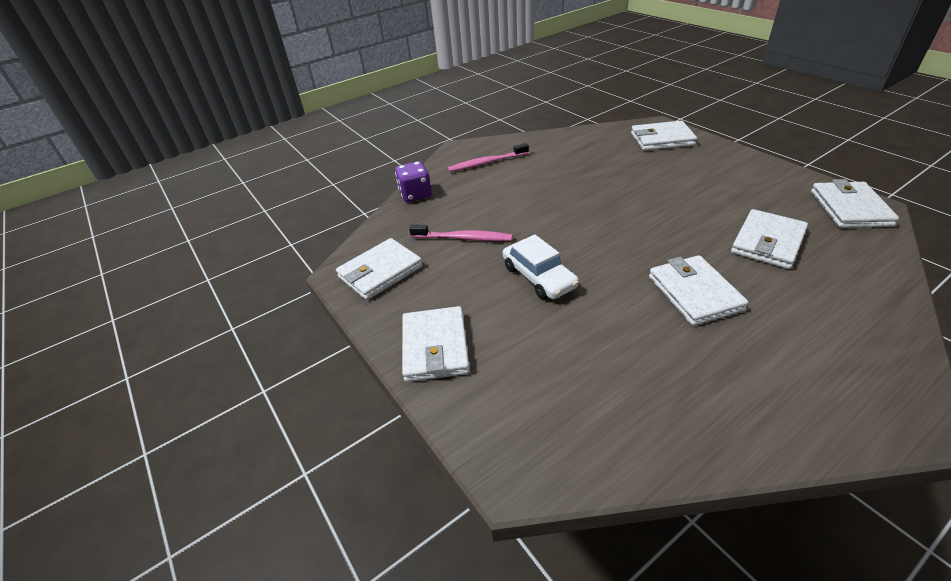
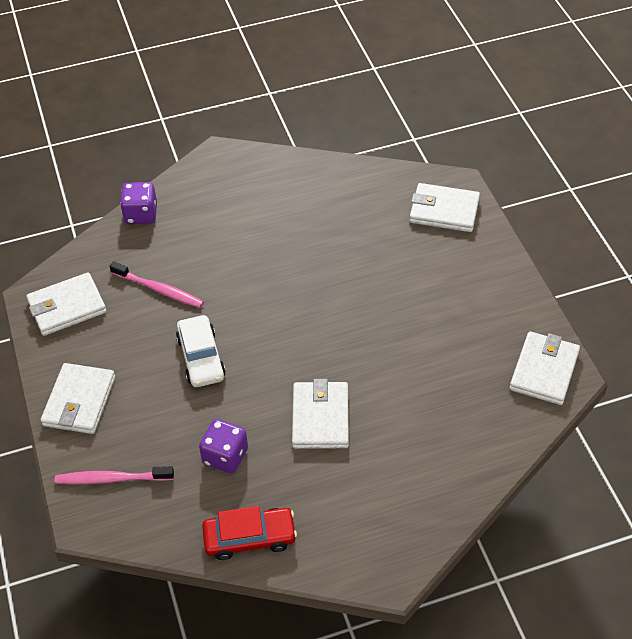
camera: 15 degrees right, 10 degrees up
(487, 163) = (236, 188): pink toothbrush -> pink toothbrush (112, 479)
(628, 354) = (225, 456): none -> purple dice
(724, 430) = (249, 538): none -> red car
(767, 242) = (430, 385): white wallet -> none

